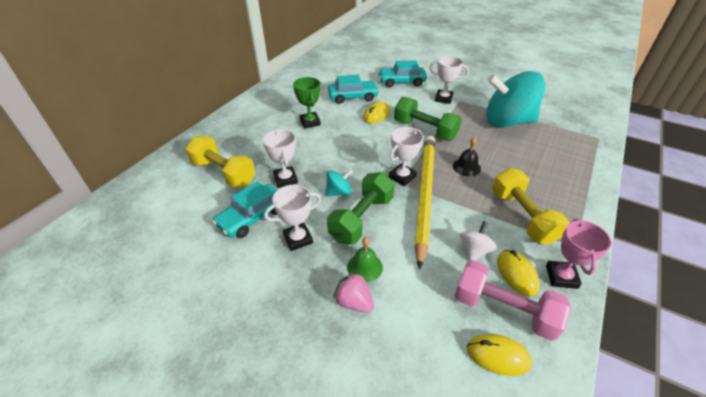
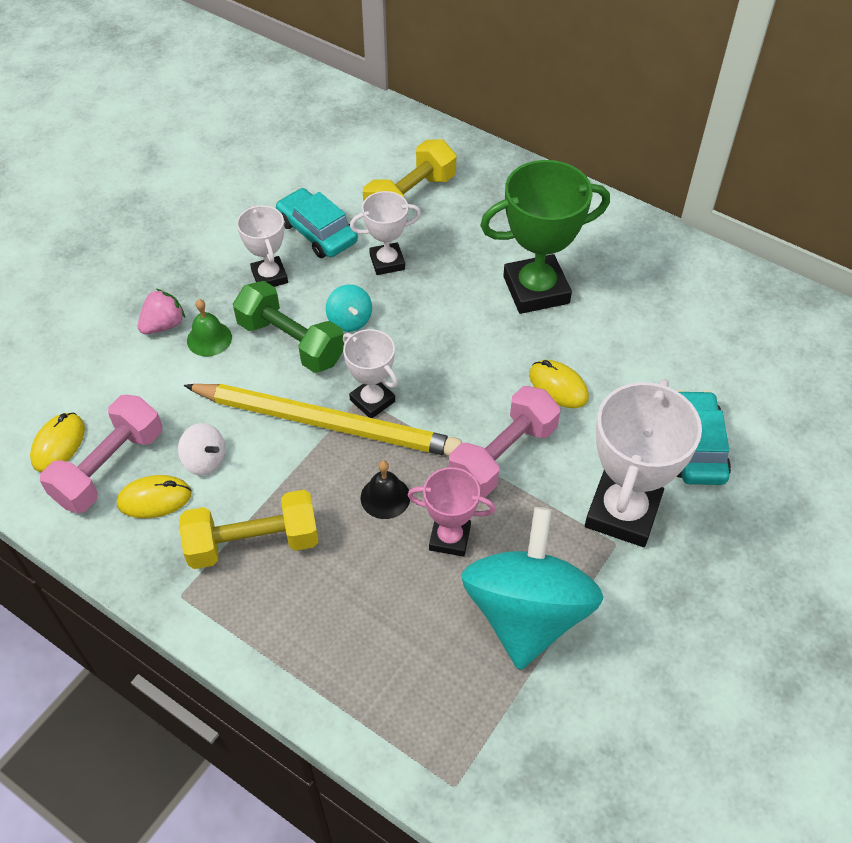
camera: 95 degrees right, 10 degrees up
(310, 122) = (536, 290): green trophy -> green trophy, size x1.75
(353, 97) = (626, 355): turquoise car -> none
(424, 130) = (503, 455): green dumbbell -> pink dumbbell
(443, 98) = (623, 513): white trophy -> white trophy, size x1.75
(561, 277) = (135, 551): pink trophy -> pink trophy (449, 538)

